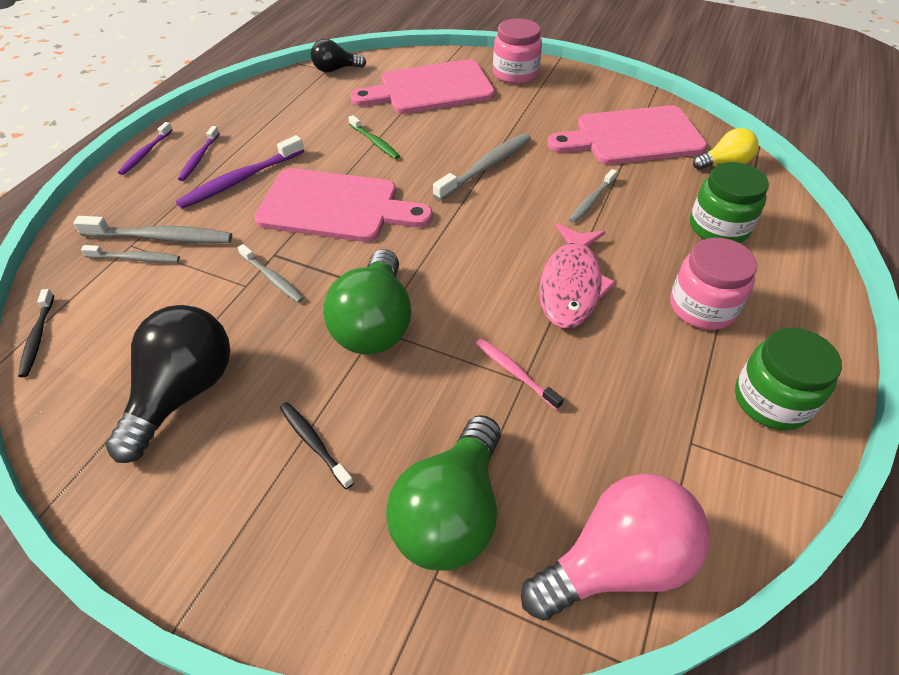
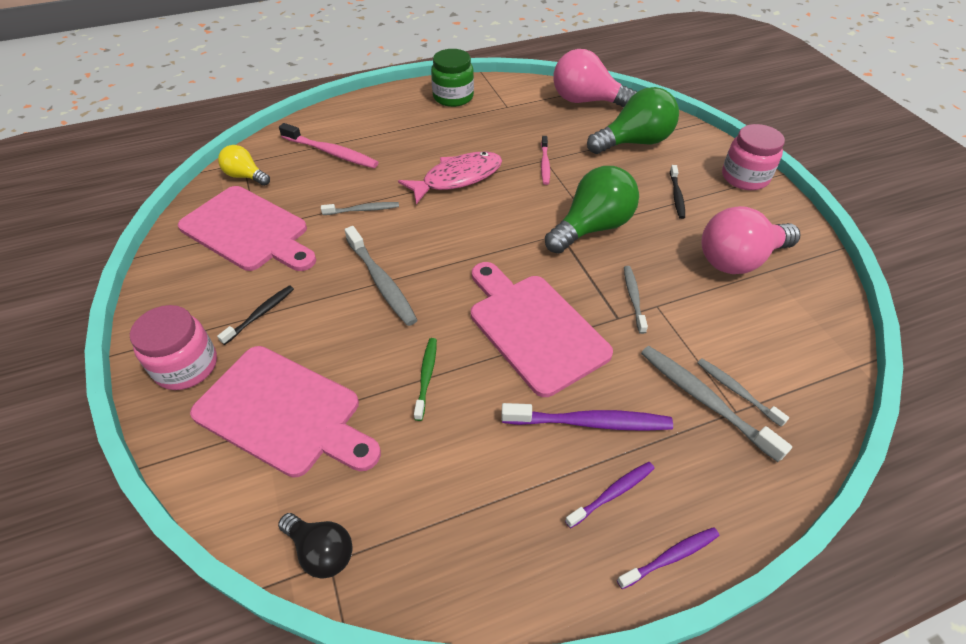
camera: 135 degrees left, 0 degrees up
(38, 337) = (839, 363): black toothbrush -> black toothbrush (260, 314)
(183, 393) = (738, 260): black light bulb -> pink light bulb
(486, 167) = (381, 282): grey toothbrush -> grey toothbrush turned 120 degrees counterclockwise
(702, 307) = (414, 133): pink jar -> pink jar (745, 177)
(718, 227) = (331, 152): green jar -> pink toothbrush

